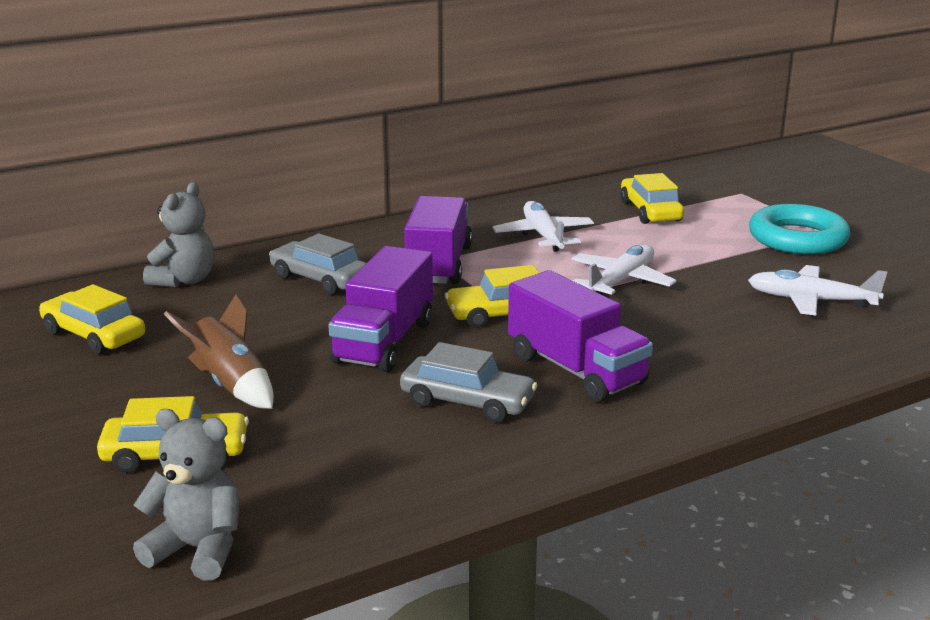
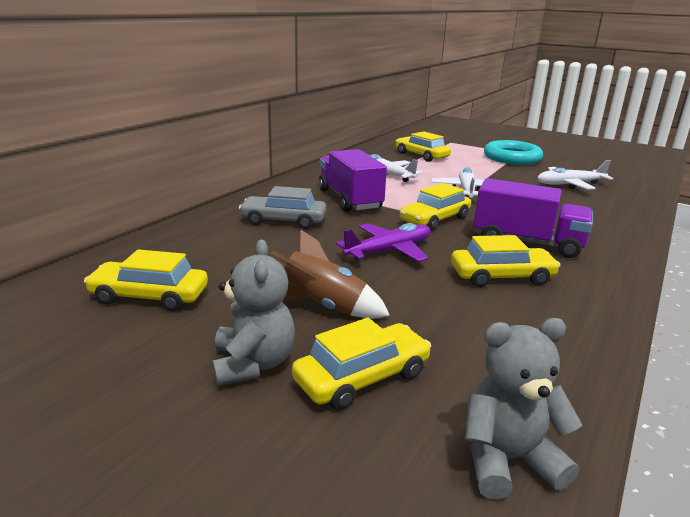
camera: 30 degrees left, 0 degrees up
(184, 280) = (178, 240): grey teddy bear -> grey teddy bear (253, 364)
(384, 342) = (389, 251): purple truck -> purple plane
(467, 402) = (501, 276): grey car -> yellow car

